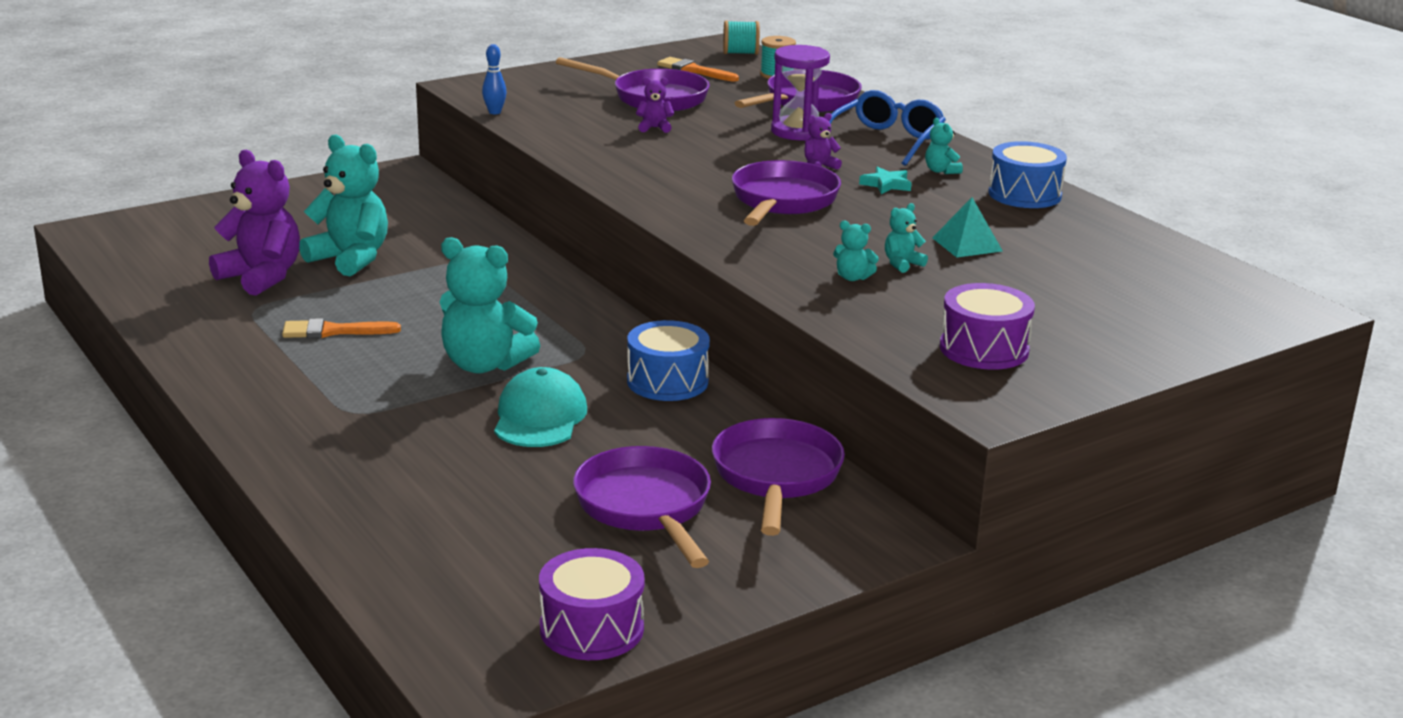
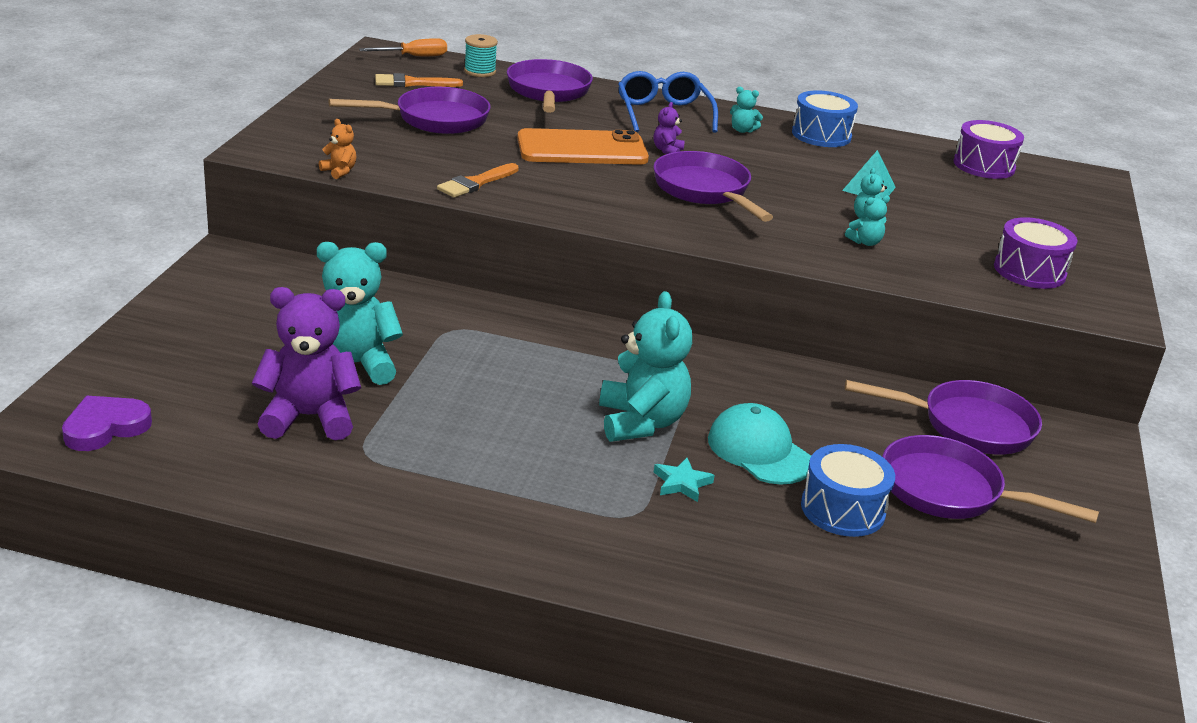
camera: 45 degrees left, 5 degrees up
(136, 240) = (105, 427): none -> purple heart
(333, 331) = (473, 445): orange brush -> orange brush (476, 183)
(484, 365) = (641, 422): turquoise teddy bear -> turquoise teddy bear turned 75 degrees counterclockwise
(494, 112) = (339, 171): blue bowling pin -> orange teddy bear
(591, 628) = (1092, 606): purple drum -> purple drum (984, 165)
(654, 128) = (492, 149): purple teddy bear -> none
(667, 381) = (778, 378): blue drum -> blue drum (842, 509)
(738, 146) = (582, 149): none -> orange phone
(740, 53) = (414, 56): turquoise spool -> orange screwdriver
(776, 477) = (968, 425): purple pan -> purple pan turned 135 degrees clockwise
(798, 131) = (594, 122): purple hourglass -> none
(886, 184) = (735, 153): turquoise star -> turquoise star (682, 483)

